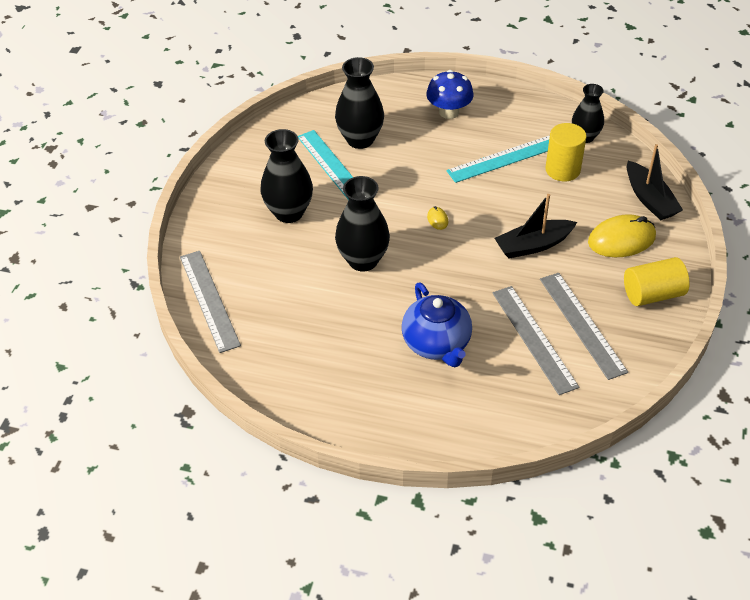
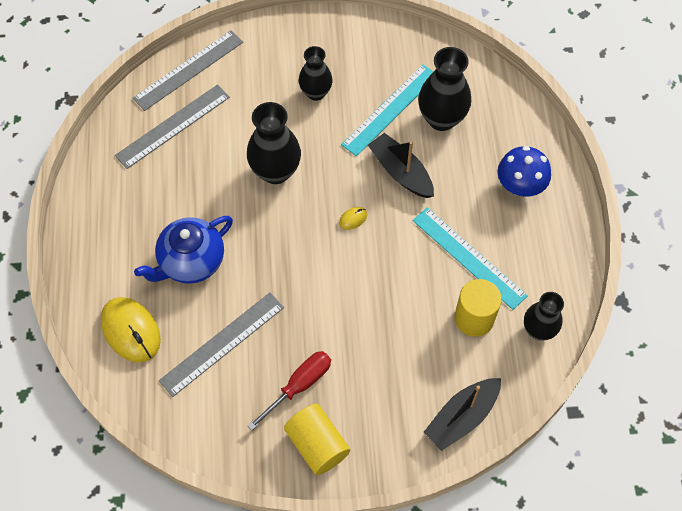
camera: 70 degrees right, 15 degrees up
(289, 213) = (316, 92): black vase -> black vase, size x0.66
(533, 245) = (348, 314): black boat -> black boat (400, 172)
(582, 324) = (254, 383): grey ruler -> grey ruler (173, 126)
(593, 294) = (299, 386): none -> red screwdriver
(621, 239) = (387, 399): yellow mouse -> yellow mouse (131, 331)

